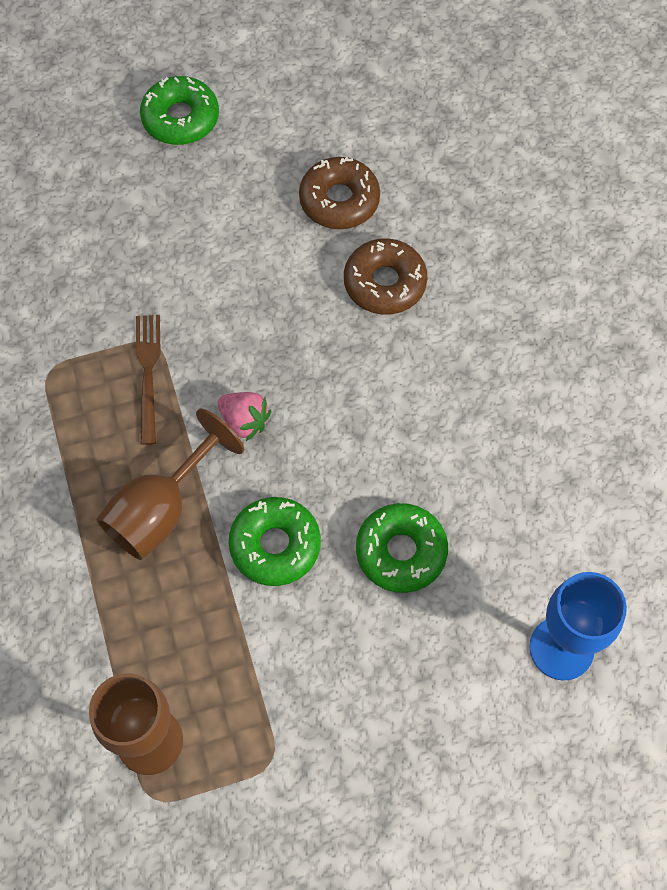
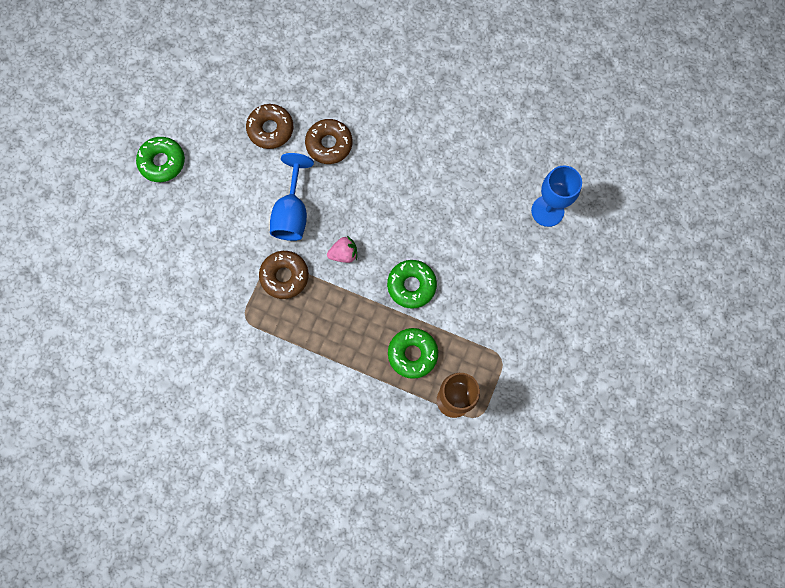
camera: 50 degrees left, 10 degrees up
(148, 373) = (284, 276): brown fork -> brown donut
(161, 510) = (355, 319): brown goblet -> none
(246, 314) = (292, 213): none -> blue goblet
(401, 552) = (457, 238): green donut -> green donut (412, 354)

